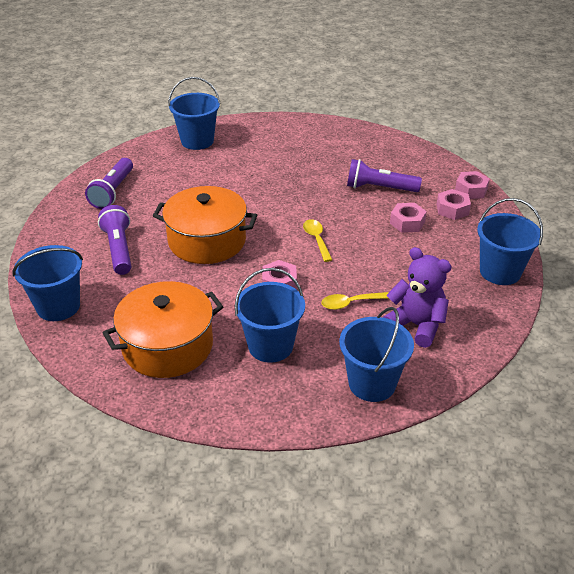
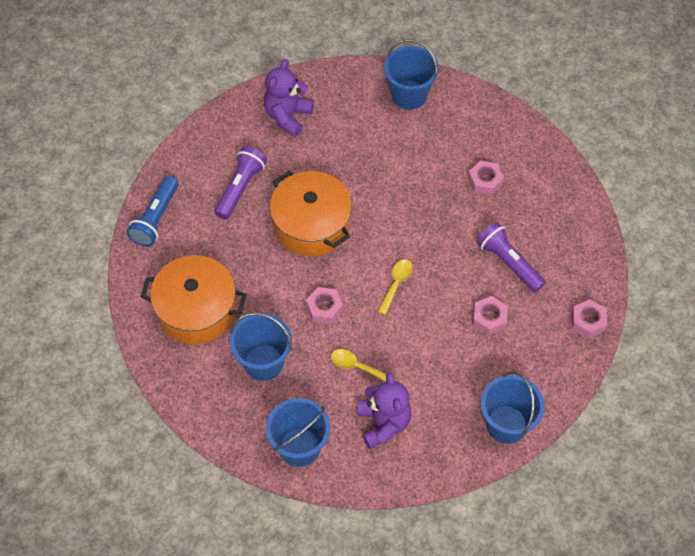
camera: 40 degrees right, 20 degrees up
(58, 306) = (156, 218): blue bucket -> blue flashlight
(113, 192) = (287, 116): purple flashlight -> purple teddy bear
(452, 209) = (544, 332): pink nut -> pink nut (485, 181)

